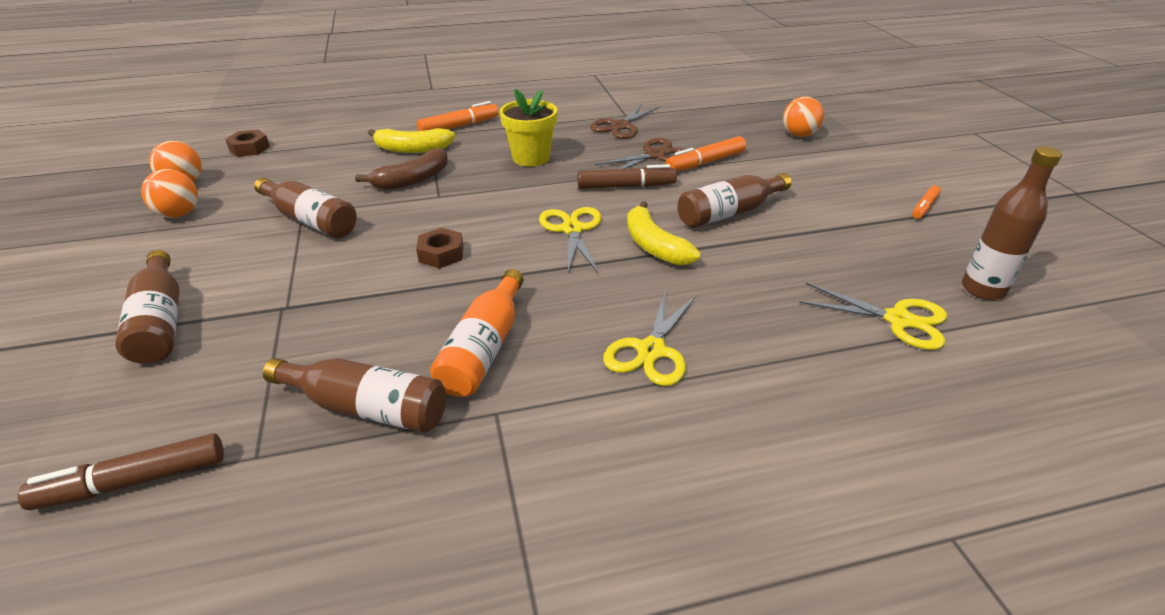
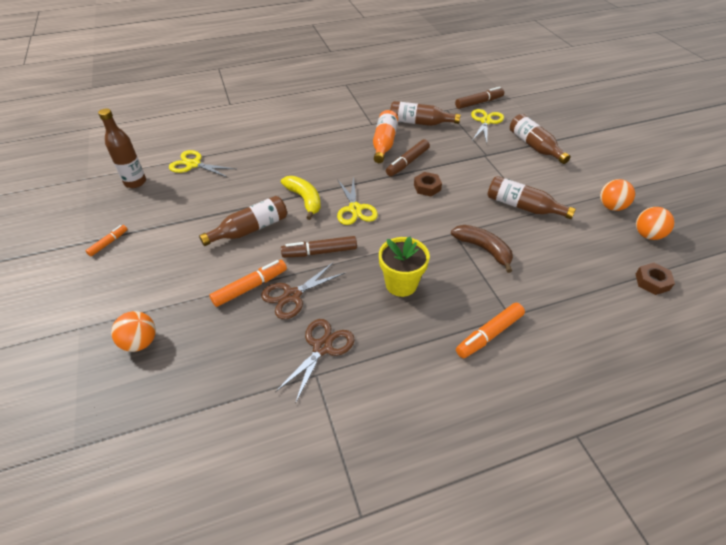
camera: 175 degrees right, 10 degrees up
(412, 149) = (510, 290): yellow banana -> none
(412, 180) = (483, 249): brown banana -> brown banana turned 90 degrees clockwise
(453, 300) = (407, 162): none -> brown marker
(651, 350) = (312, 146): yellow scissors -> yellow scissors (485, 121)

